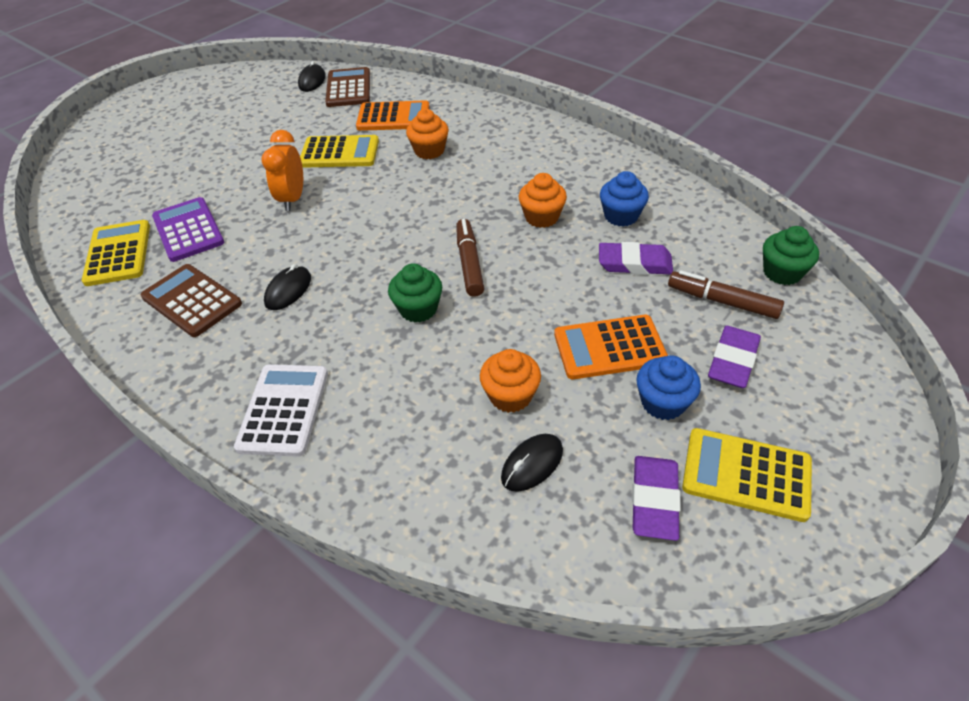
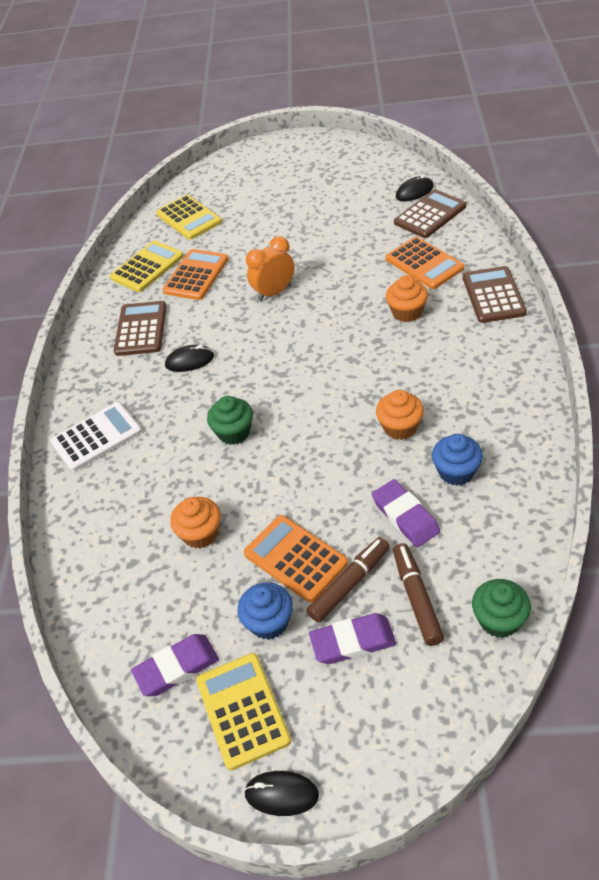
camera: 55 degrees right, 0 degrees up
(188, 230) = (196, 275): purple calculator -> orange calculator
(339, 153) = (348, 272): yellow calculator -> yellow calculator (189, 218)
(469, 263) = (305, 424): brown marker -> brown marker (350, 584)
(475, 109) = (493, 295): none -> brown calculator
(532, 464) = (153, 583): black mouse -> black mouse (281, 794)

